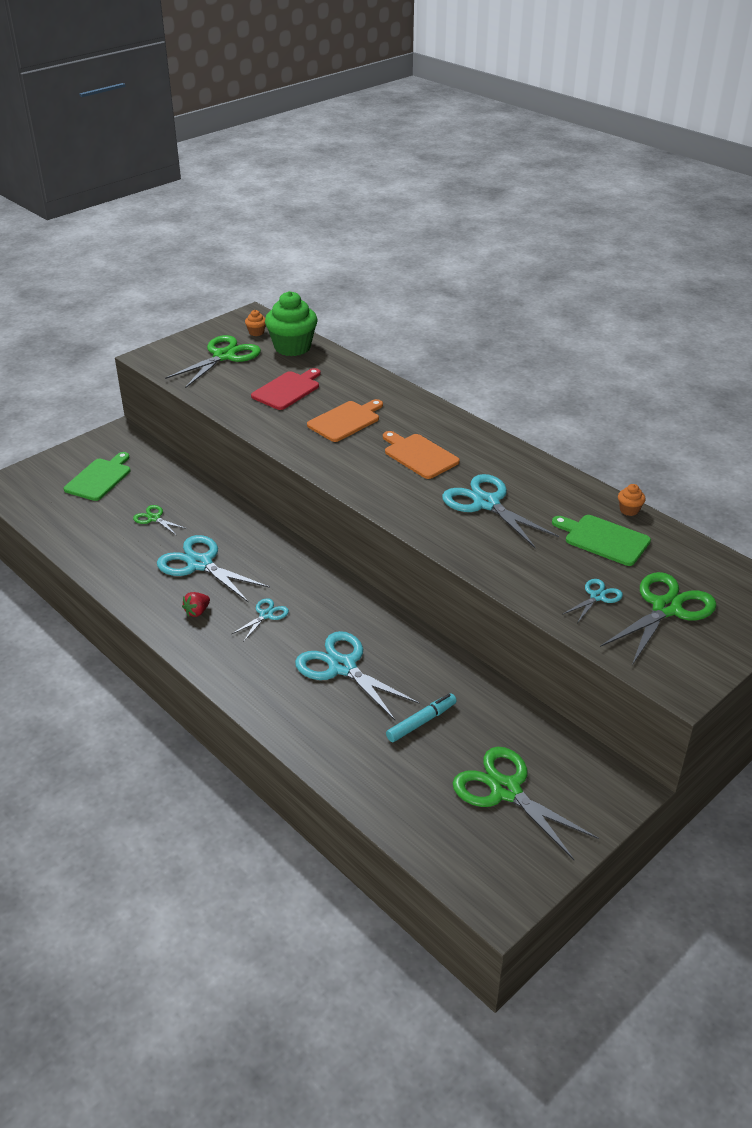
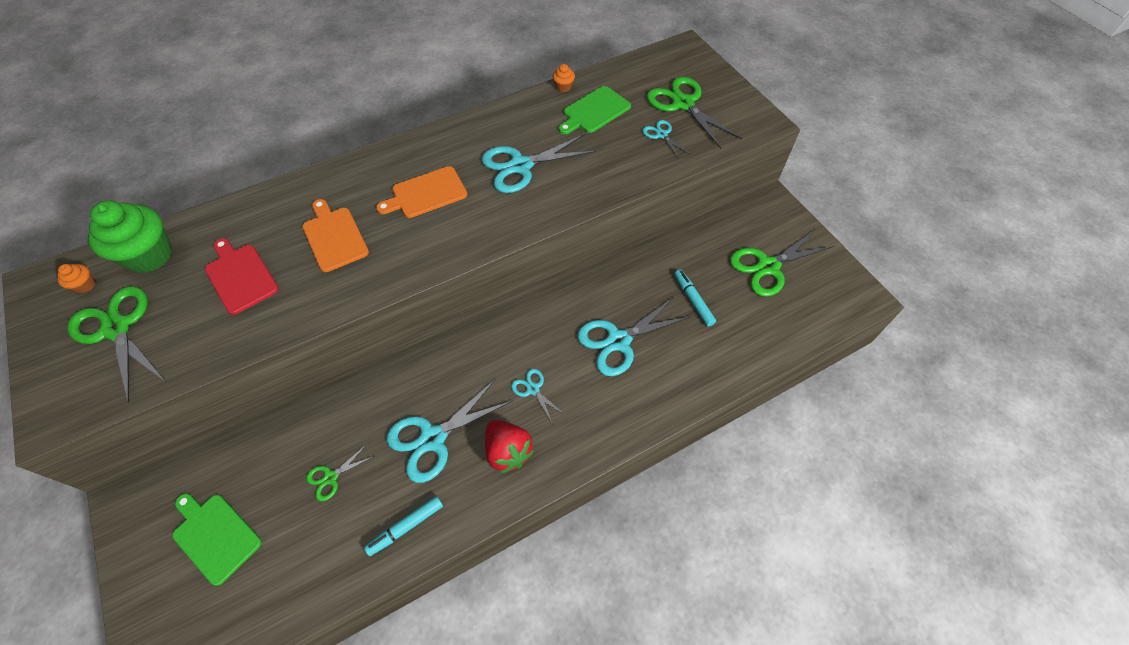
camera: 75 degrees left, 20 degrees up
(118, 568) = (406, 527): none -> turquoise marker
(197, 612) = (508, 451): red strawberry -> red strawberry, size x1.83

